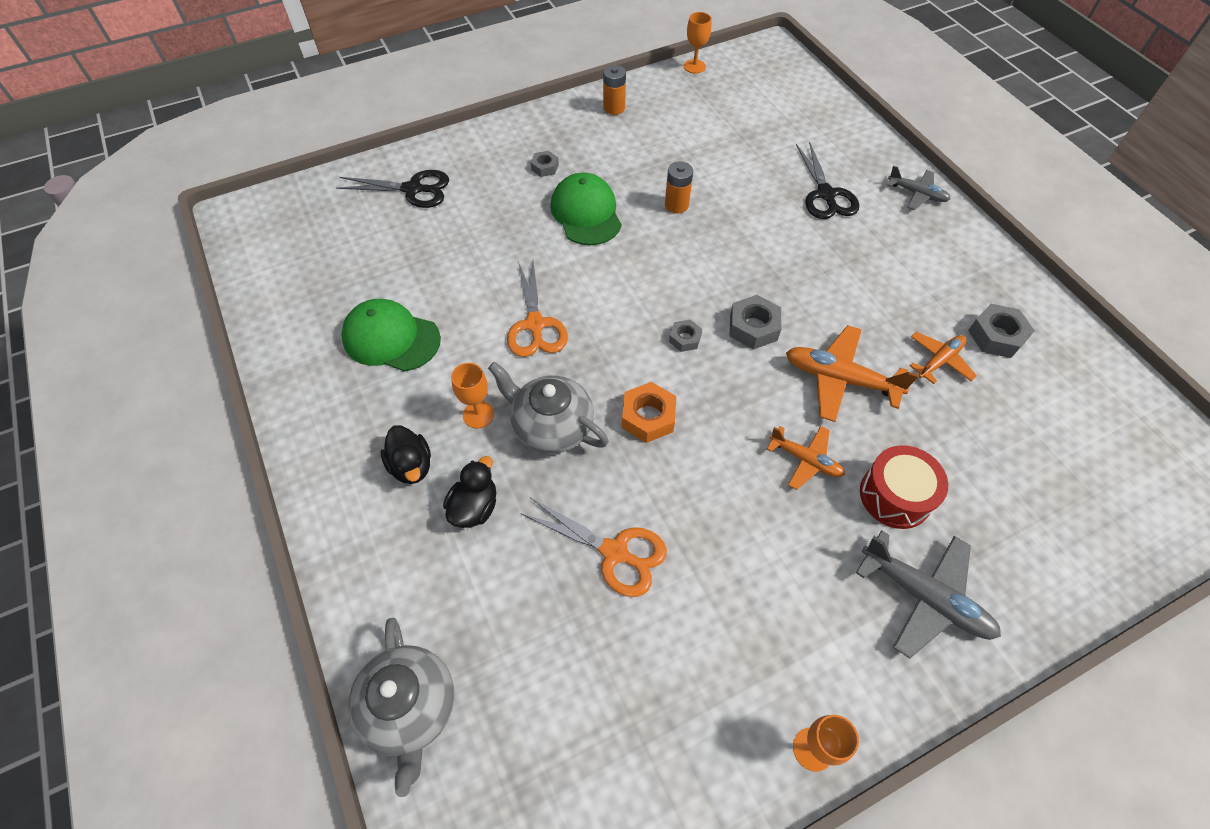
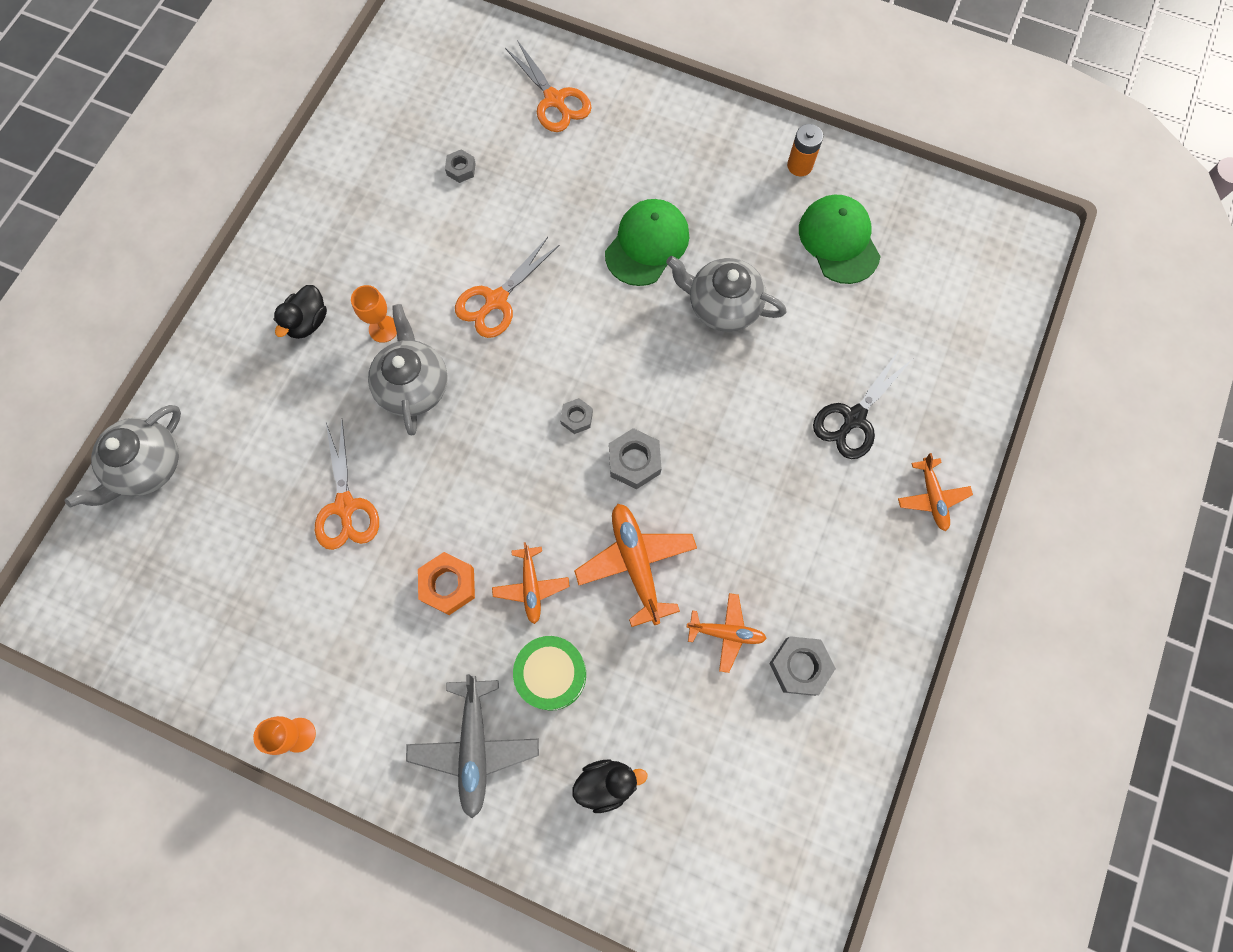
camera: 50 degrees right, 15 degrees up
(391, 338) = (399, 215): green cap -> green cap (839, 241)
(413, 189) = (554, 100): black scissors -> orange scissors
(474, 507) = (308, 389): black duck -> black duck (606, 783)
(545, 167) = (671, 172): grey nut -> grey nut (461, 169)
(648, 417) = (477, 445): orange nut -> orange nut (448, 585)
(676, 205) = (722, 306): orange battery -> grey teapot
(694, 66) = (929, 187): orange goblet -> none
(895, 495) = (551, 674): red drum -> green drum
(917, 194) = (932, 497): grey plane -> orange plane

